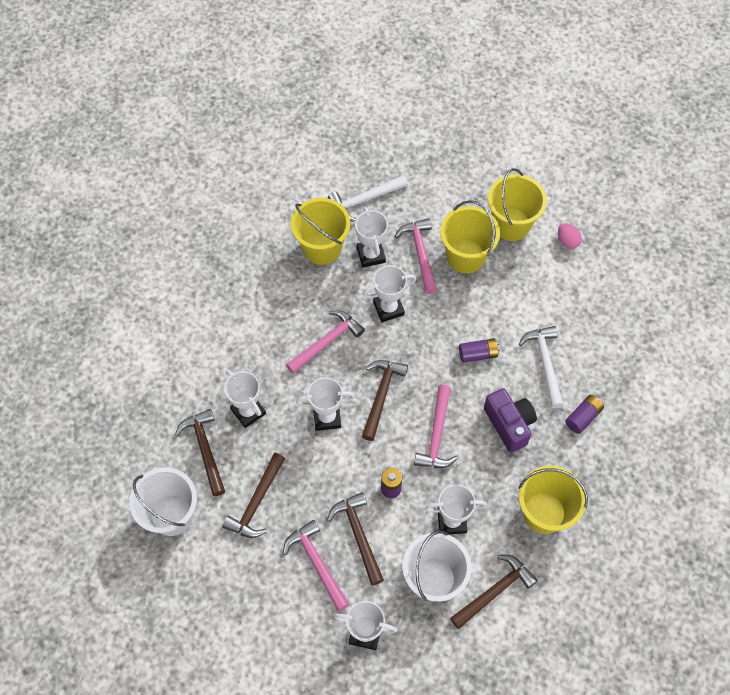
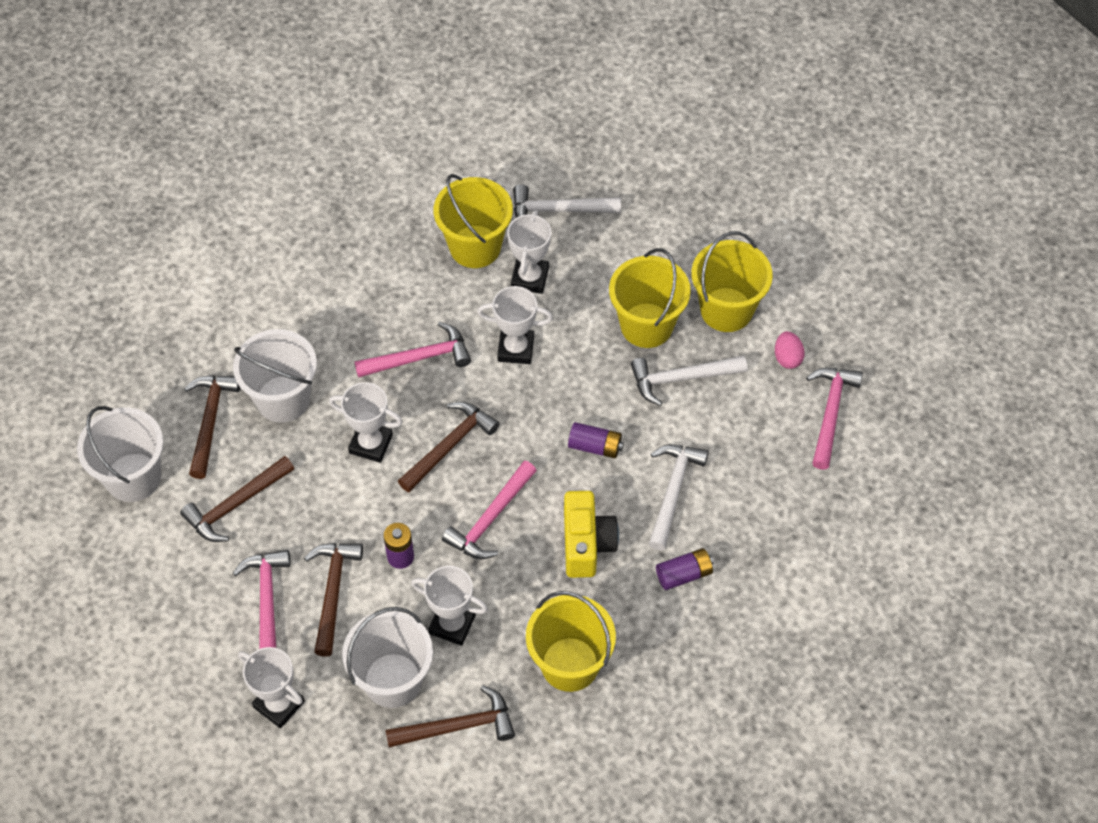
camera: 25 degrees right, 5 degrees down
(248, 411) = (283, 399): white trophy -> white bucket
(420, 253) = (592, 300): pink hammer -> pink hammer (830, 413)
(508, 283) = (681, 378): none -> white hammer
(509, 424) = (586, 544): purple camera -> yellow camera

